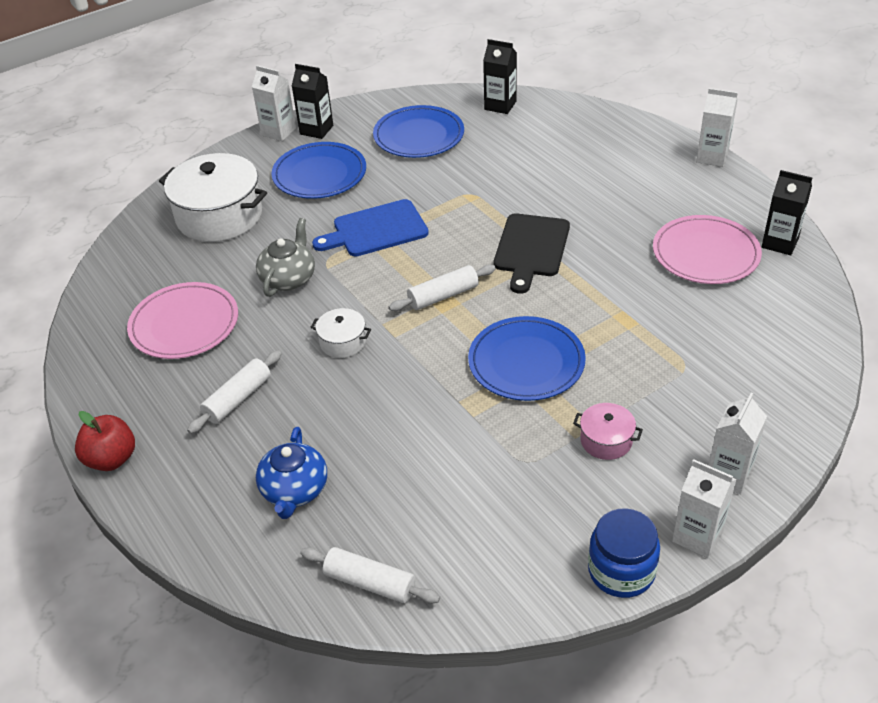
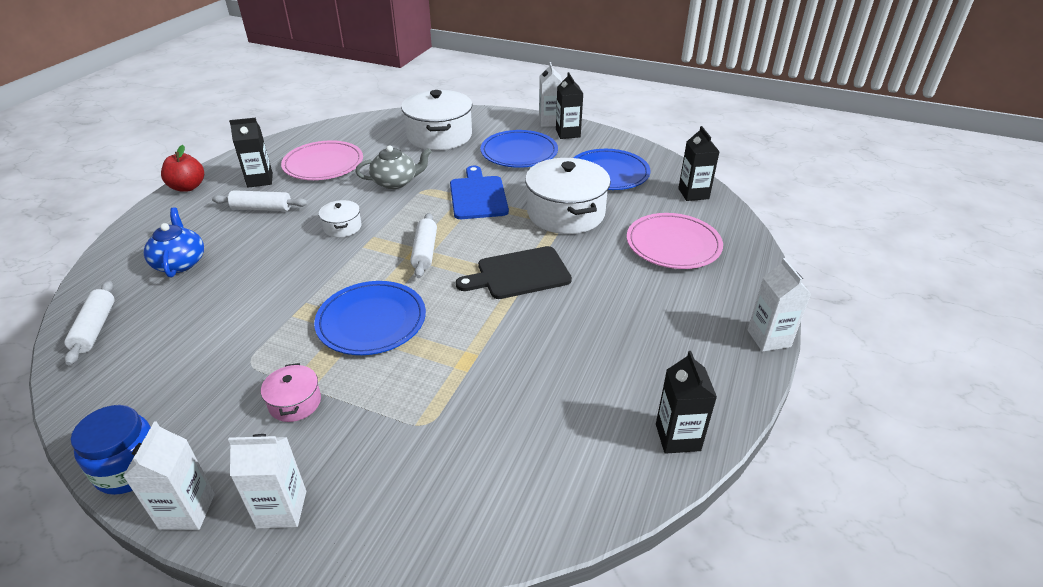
camera: 55 degrees right, 5 degrees down
(165, 387) = (260, 180): none -> black carton
(294, 490) = (180, 262): blue teapot -> blue teapot turned 105 degrees clockwise
(376, 230) = (478, 196): blue cutting board -> blue cutting board turned 45 degrees clockwise
(443, 296) = (424, 251): white rolling pin -> white rolling pin turned 60 degrees clockwise
(461, 187) = (566, 213): none -> white pot
(705, 254) = (607, 384): pink plate -> pink plate (673, 244)

